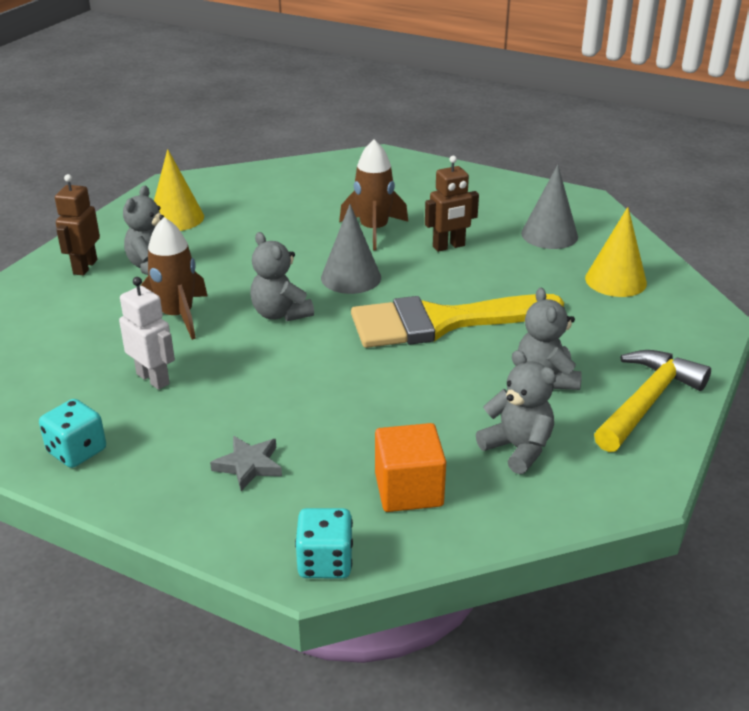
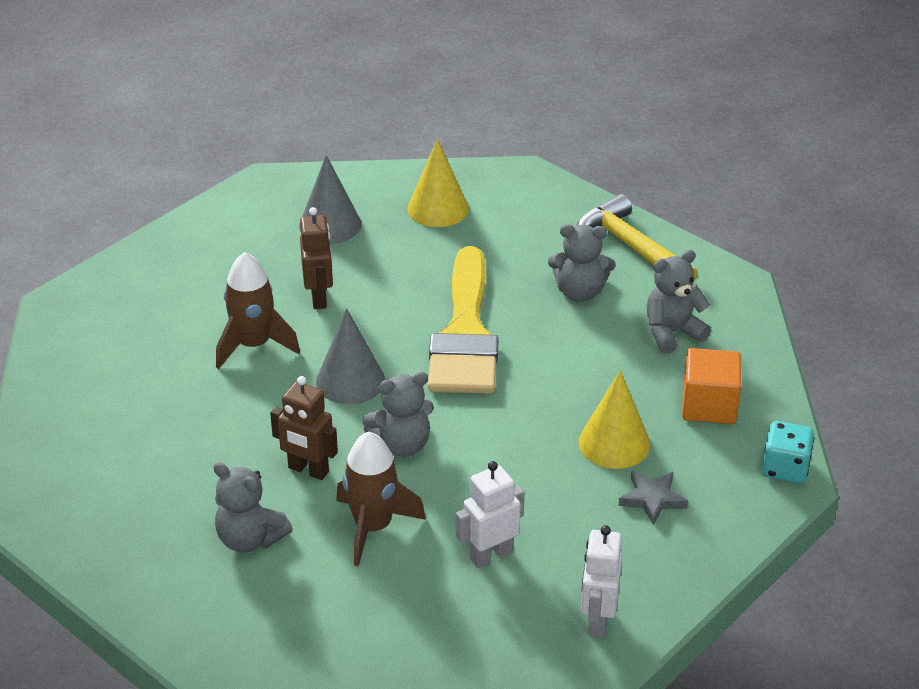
camera: 75 degrees left, 5 degrees up
(77, 451) = (598, 620): turquoise dice -> white robot
(85, 267) = (216, 605): brown robot -> brown robot (308, 470)
(176, 218) = (127, 509): yellow cone -> yellow cone (614, 443)

